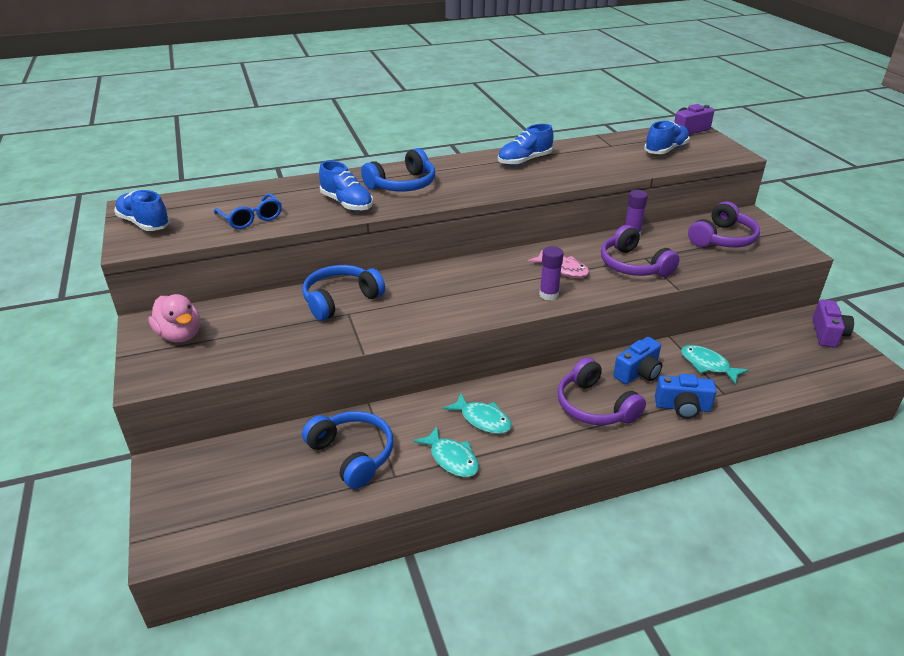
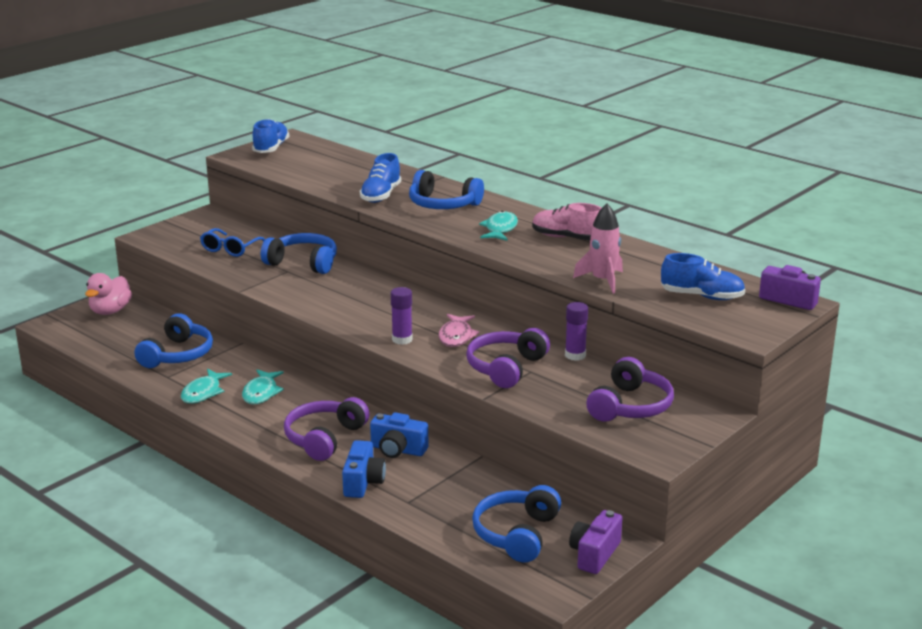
camera: 60 degrees right, 10 degrees down
(180, 335) = (204, 228): pink duck -> pink duck (110, 311)
(251, 218) = (316, 174): blue glasses -> blue glasses (230, 249)
(524, 161) = (567, 238): blue shoe -> pink shoe
(614, 171) = (602, 280): none -> pink rocket
(682, 407) = (363, 482): blue camera -> blue camera turned 150 degrees counterclockwise
(707, 365) = (449, 485): turquoise fish -> turquoise fish (500, 229)
(722, 239) = (630, 406): purple headphones -> purple headphones turned 75 degrees counterclockwise
(791, 357) = (516, 534): none -> blue headphones
(828, 334) = (594, 554): purple camera -> purple camera turned 135 degrees clockwise

